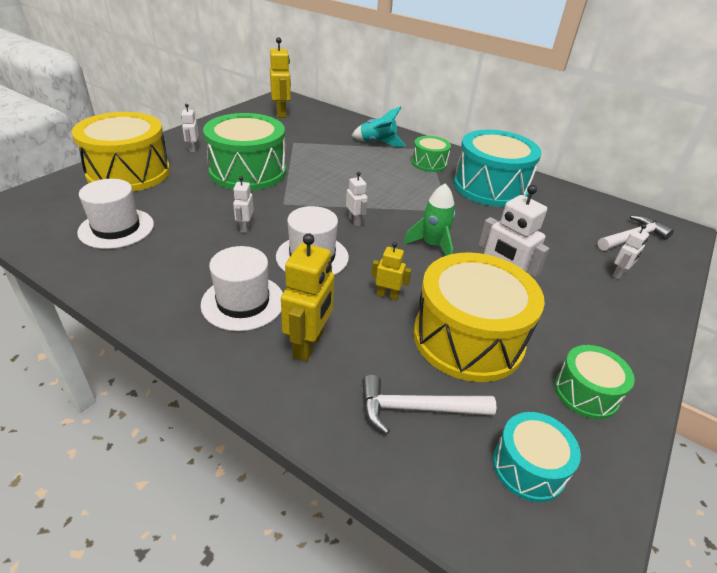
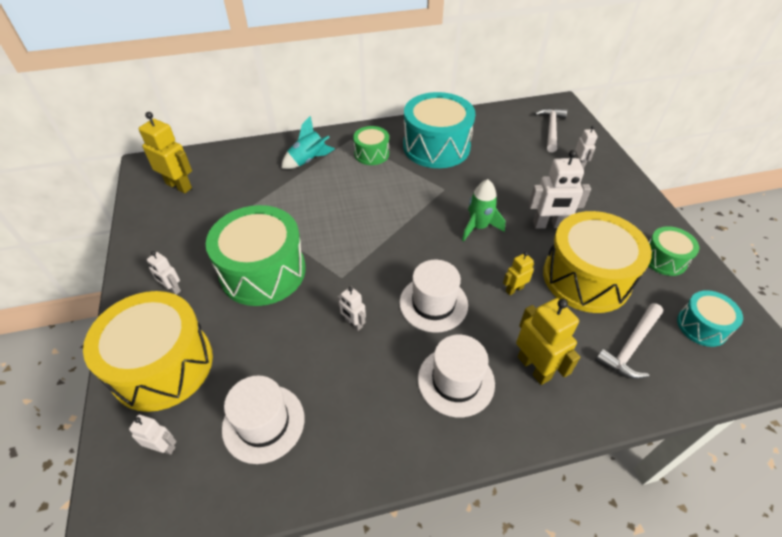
camera: 45 degrees left, 10 degrees up
(355, 221) = (409, 249): white robot -> white robot (163, 447)

